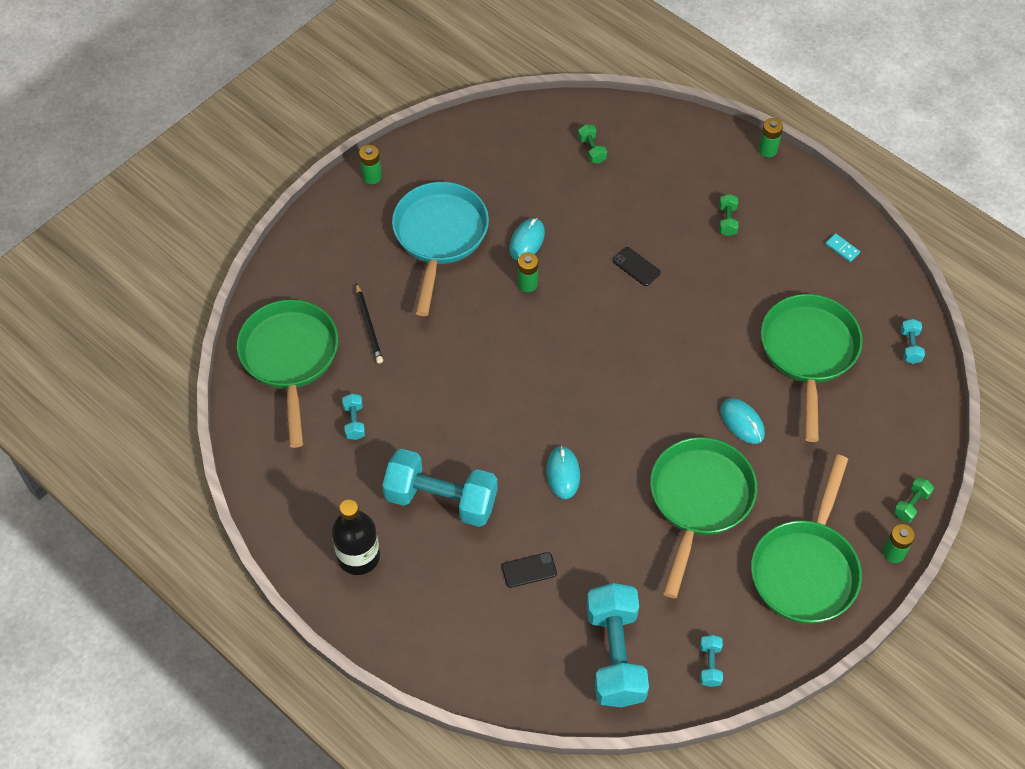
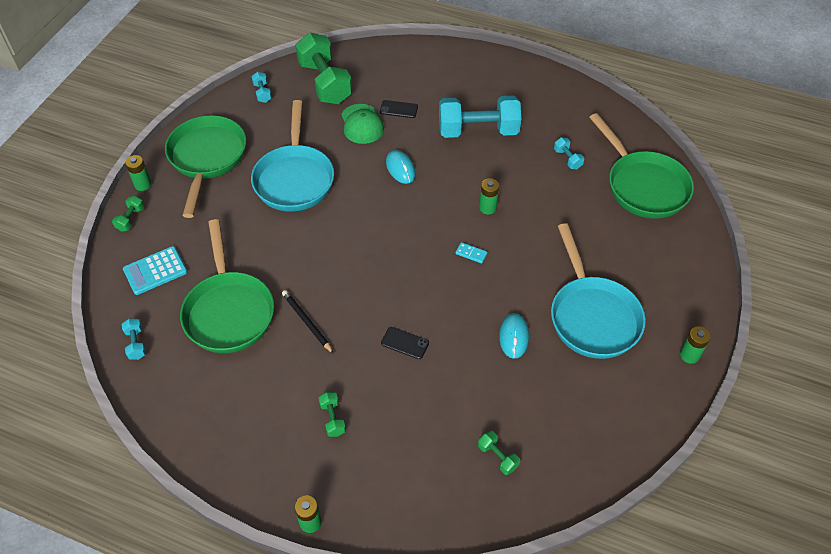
camera: 160 degrees right, 5 degrees down
(358, 556) = (513, 88): black bottle -> none
(368, 325) = (602, 226): black pencil -> black pencil (307, 322)
(527, 284) = (493, 298): green battery -> green battery (487, 208)
(529, 570) = (399, 109): black phone -> black phone turned 45 degrees clockwise
(587, 560) = (362, 124): none -> green cap
(615, 655) = (325, 83): turquoise dumbbell -> green dumbbell
(699, 500) = (294, 179): green pan -> turquoise pan
(742, 422) = (274, 240): turquoise mouse -> none
(842, 248) = (210, 424): turquoise domino -> turquoise domino (471, 254)
(885, 424) = (155, 271): none -> turquoise calculator

